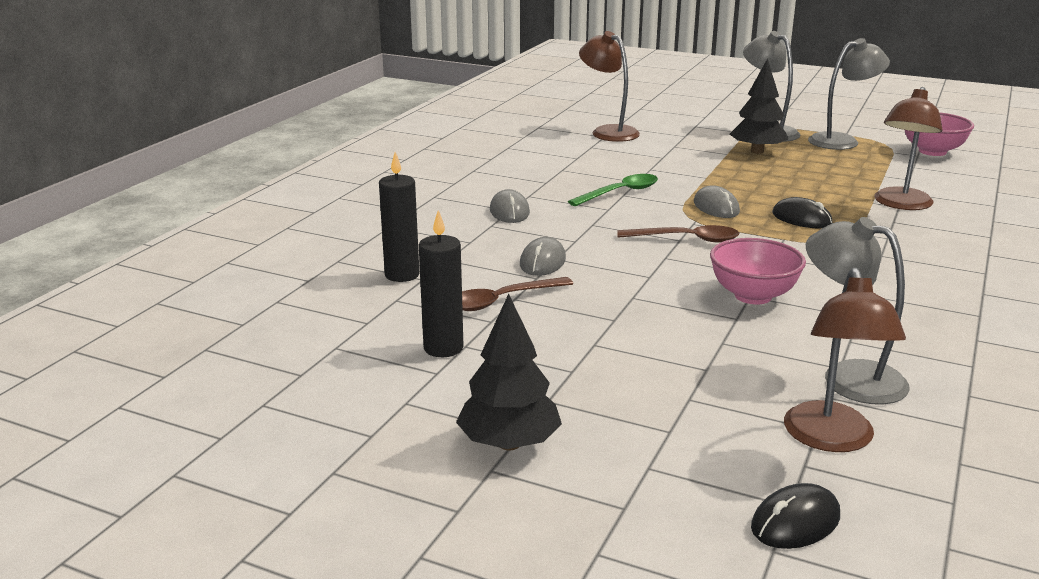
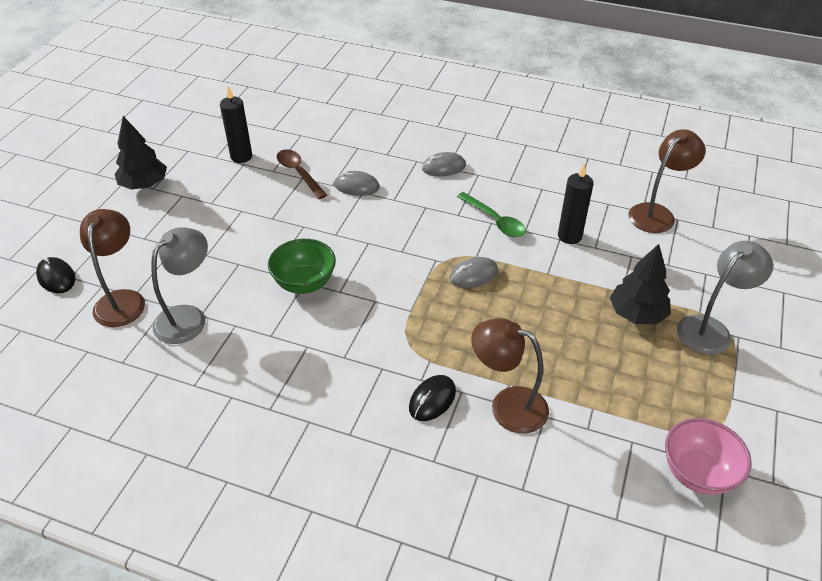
camera: 85 degrees right, 20 degrees up
(402, 275) = (334, 133): black candle -> black candle (569, 236)
(687, 239) = (402, 255): brown spoon -> none
(753, 296) = (304, 283): pink bowl -> green bowl
(801, 218) = (457, 327): black mouse -> black mouse (432, 400)
(831, 439) = (122, 300): brown lamp -> brown lamp turned 90 degrees clockwise
(842, 141) = (704, 390): grey lamp -> none

